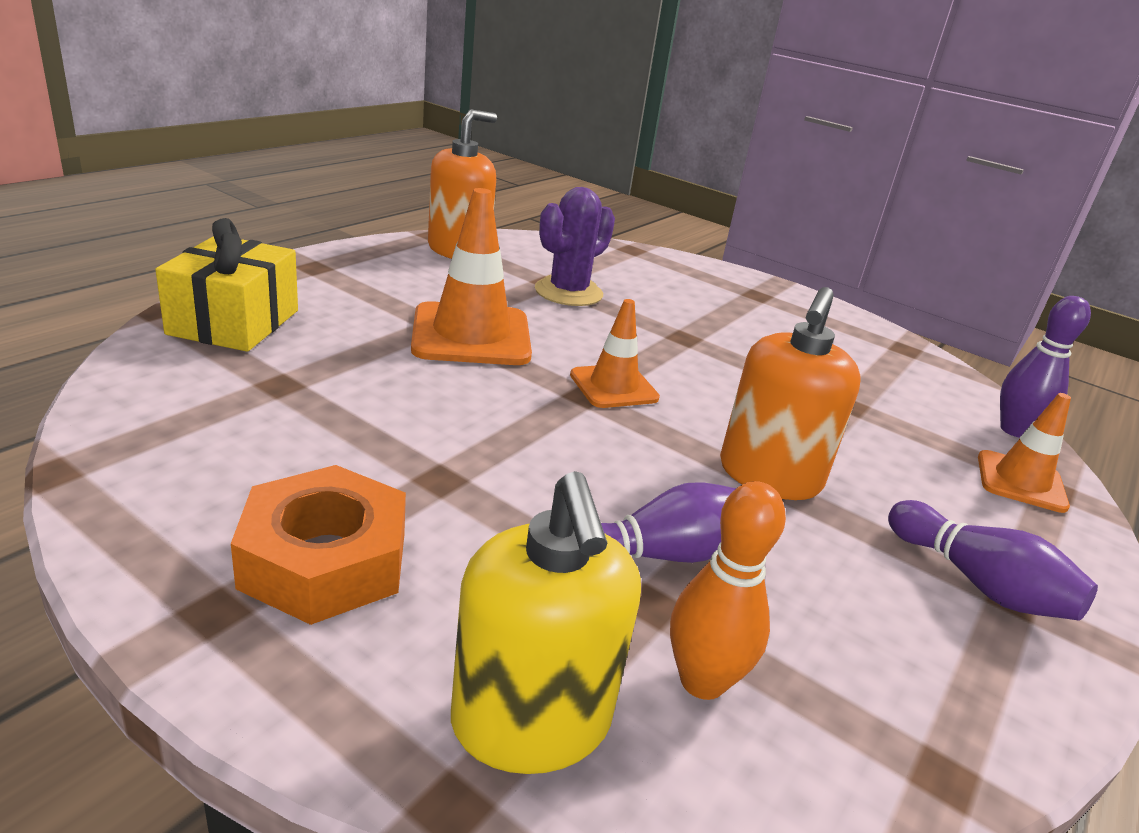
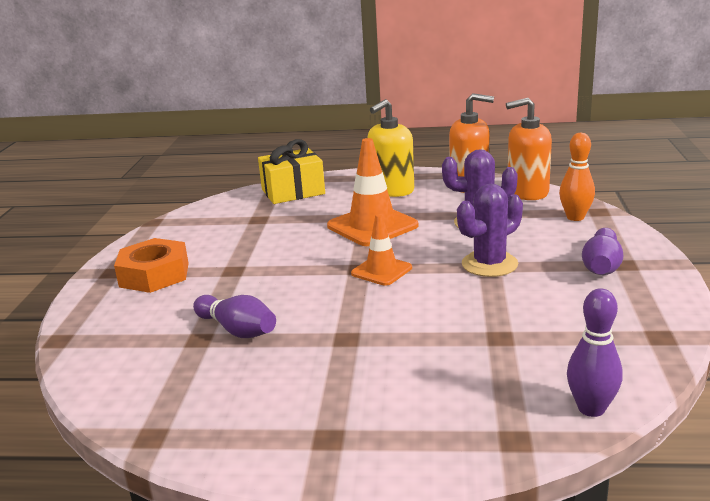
camera: 65 degrees right, 5 degrees down
(531, 722) = (105, 339): yellow soap dispenser -> yellow soap dispenser (392, 190)
(680, 335) = (489, 264): none -> purple cactus
(702, 681) = (158, 364): orange bowling pin -> orange bowling pin (575, 217)
(769, 476) = (353, 335): orange soap dispenser -> orange soap dispenser (527, 192)
(978, 583) = (328, 423): purple bowling pin -> purple bowling pin (601, 266)
(1020, 482) = (498, 422): orange traffic cone -> none

